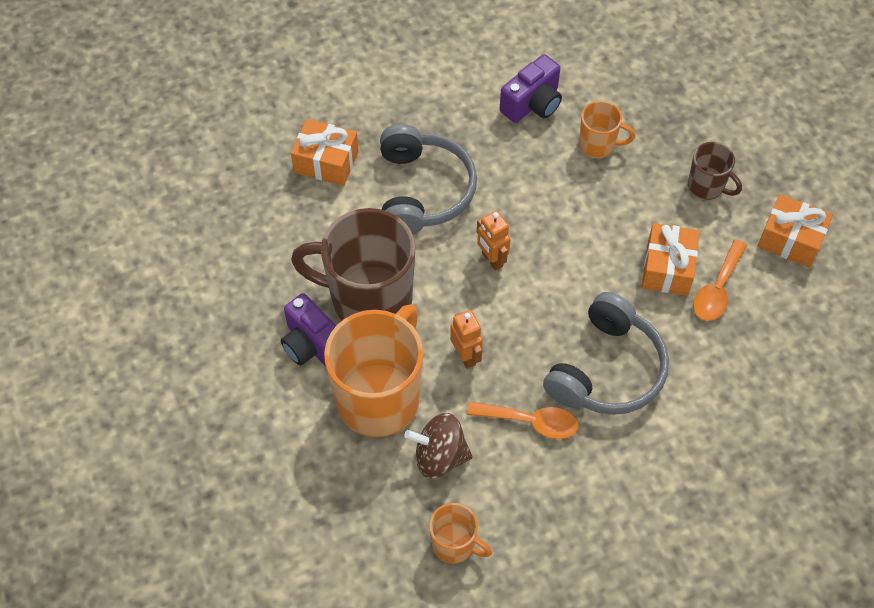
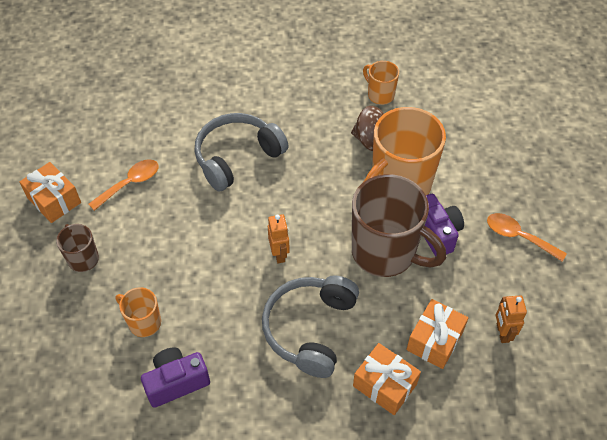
camera: 160 degrees left, 5 degrees down
(466, 356) = (329, 193): orange robot -> orange robot (502, 333)
(530, 422) = (304, 142): orange spoon -> orange spoon (518, 237)
(667, 268) = (154, 208): orange gift -> orange gift (435, 340)

